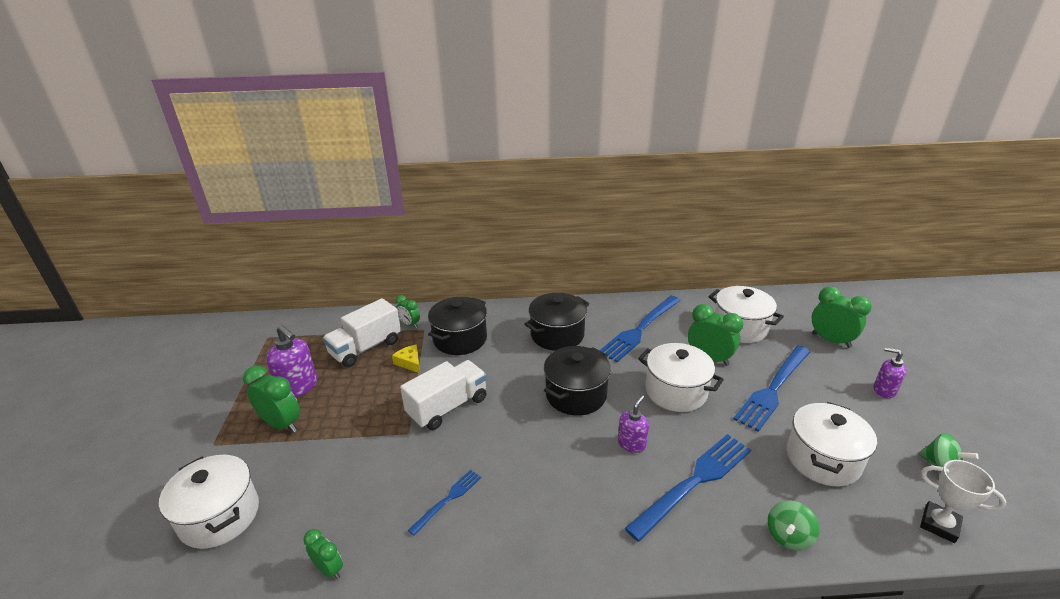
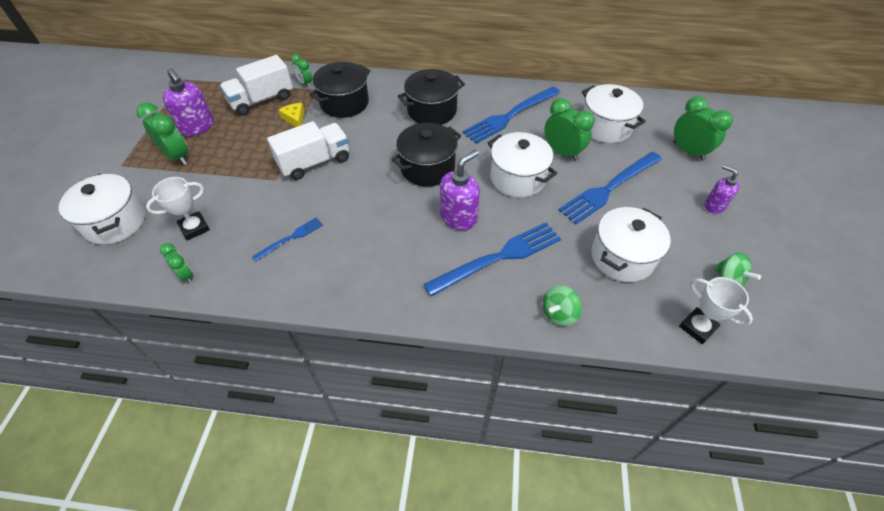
camera: 10 degrees right, 20 degrees up
(325, 507) = (194, 228): none -> white trophy
(631, 444) = (459, 217): purple soap dispenser -> purple soap dispenser, size x1.58

